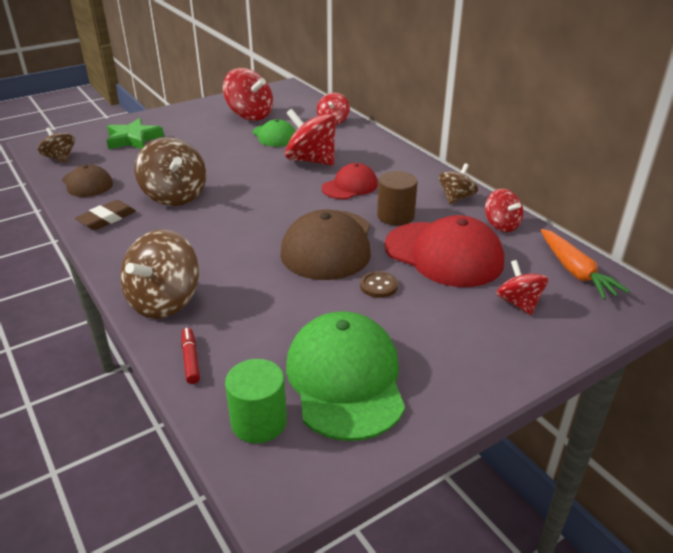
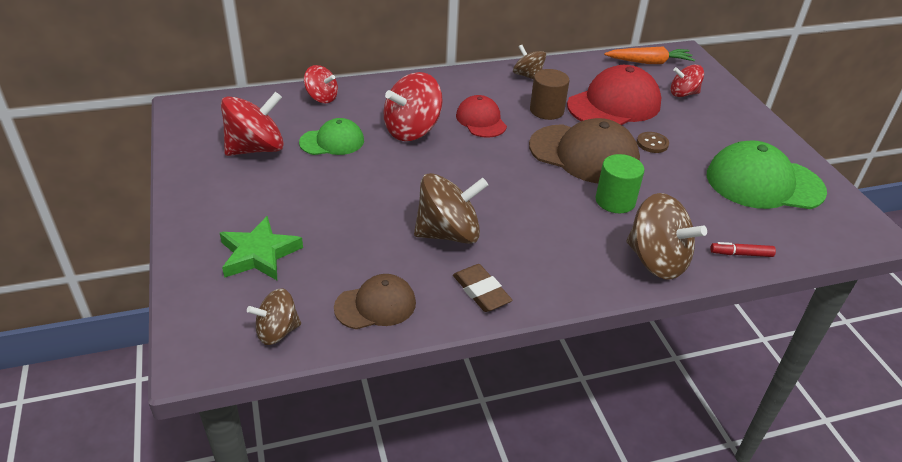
camera: 75 degrees left, 5 degrees up
(259, 422) = (810, 229): green cylinder -> green cylinder (615, 201)
(501, 225) = (579, 69): red spinning top -> none

